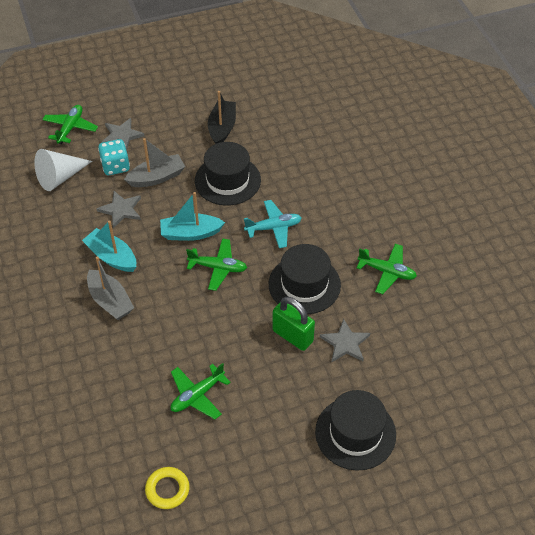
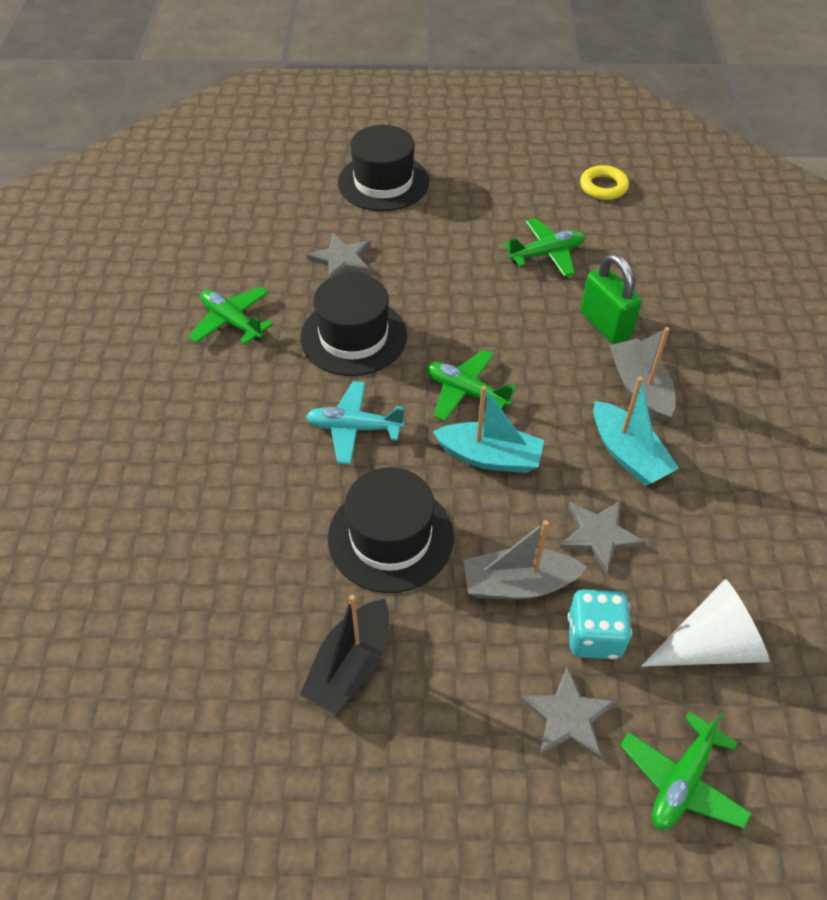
camera: 160 degrees left, 0 degrees up
(292, 336) = (402, 283): green padlock -> green padlock (605, 325)

